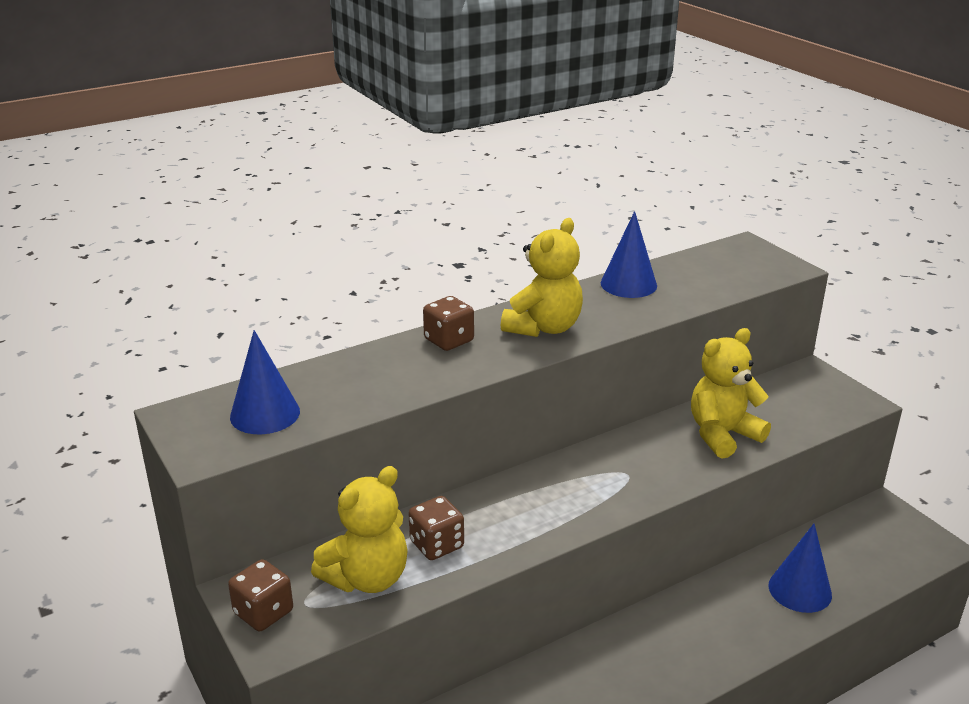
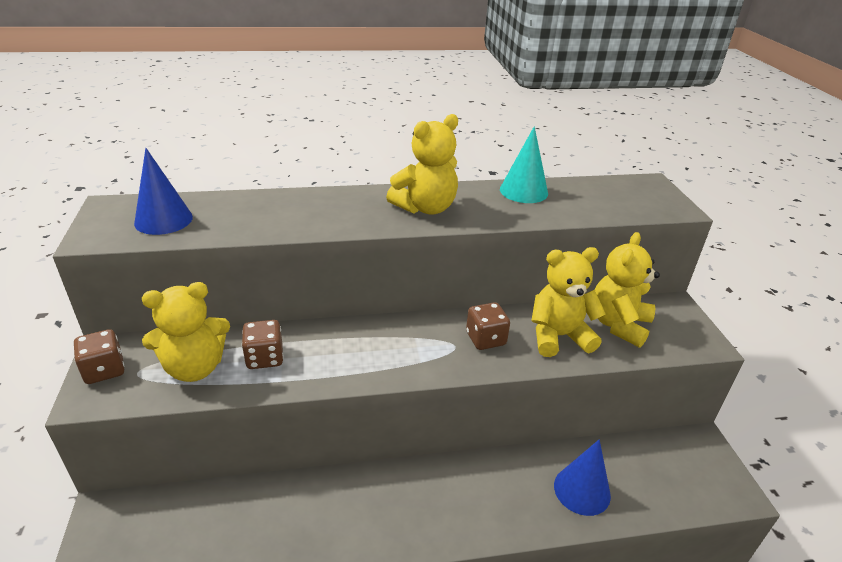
camera: 20 degrees right, 5 degrees up
(449, 340) = (344, 200): brown dice -> brown dice (485, 339)
(628, 284) = (523, 191): blue cone -> turquoise cone
(771, 406) = (618, 325): none -> yellow teddy bear

